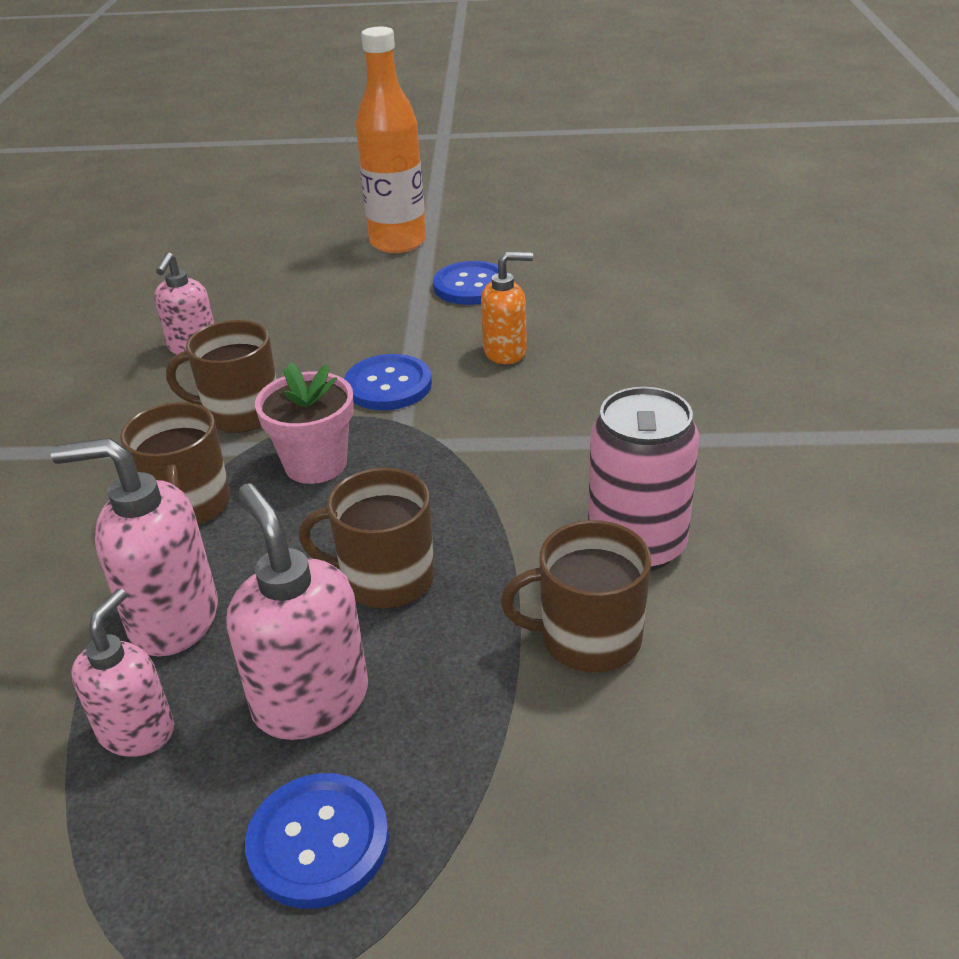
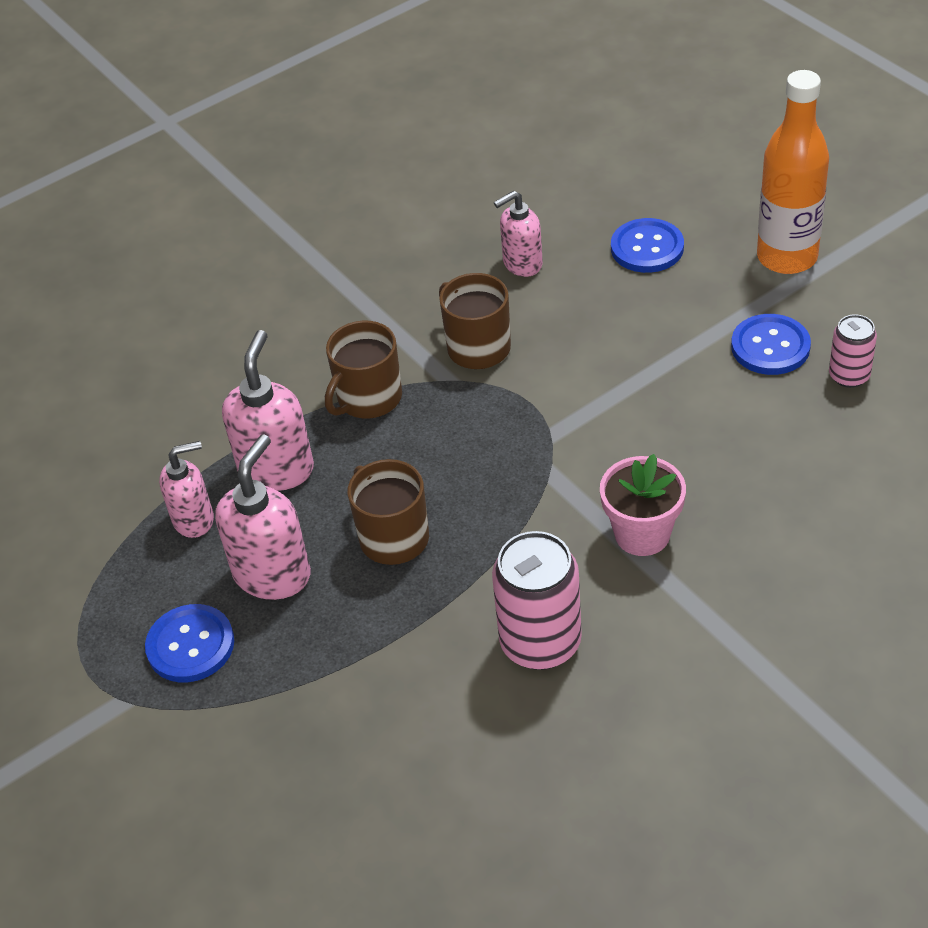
camera: 55 degrees right, 10 degrees up
(173, 619) = (276, 469): pink soap dispenser -> pink soap dispenser turned 45 degrees clockwise
(315, 464) = (464, 425): pink flower pot -> pink flower pot (642, 534)
(388, 385) = (585, 396): blue button -> blue button (647, 248)
(505, 352) = (697, 430): orange soap dispenser -> none
(547, 270) = (849, 376): none -> pink can
(588, 638) = (430, 668): brown mug -> none

